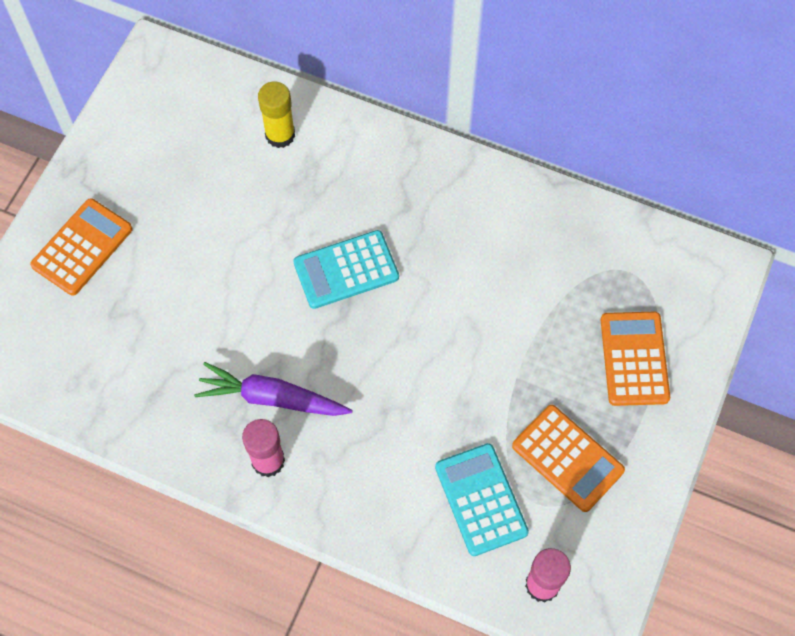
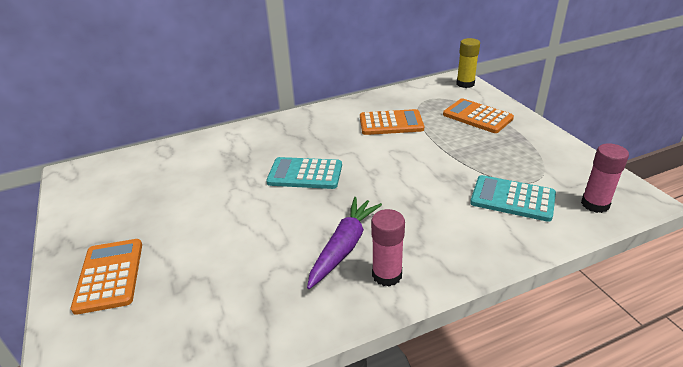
camera: 45 degrees left, 30 degrees down
(272, 398) = (344, 247): purple carrot -> purple carrot turned 150 degrees clockwise
(280, 135) = (195, 155): yellow glue stick -> yellow glue stick (465, 84)
(346, 270) = (305, 174): turquoise calculator -> turquoise calculator turned 75 degrees clockwise
(567, 458) = (515, 159): orange calculator -> orange calculator (391, 123)

